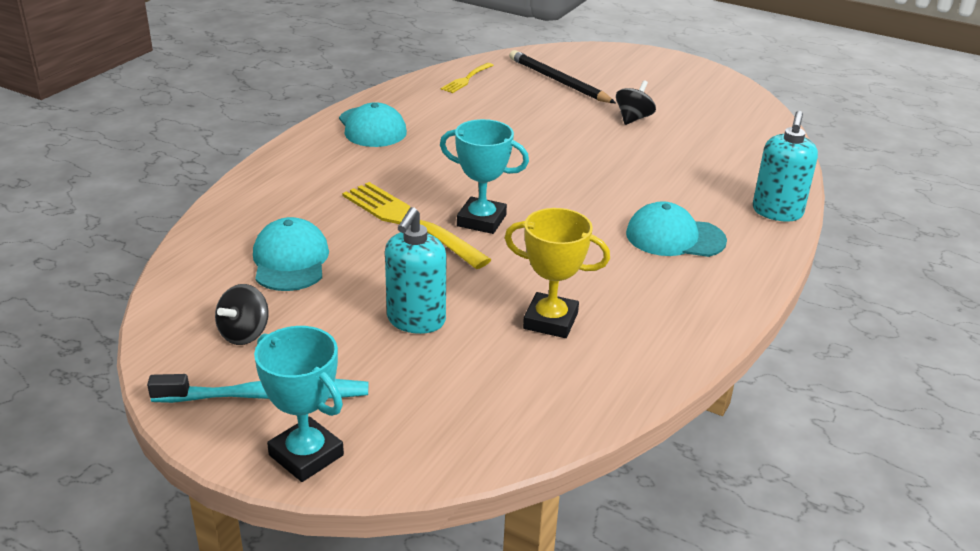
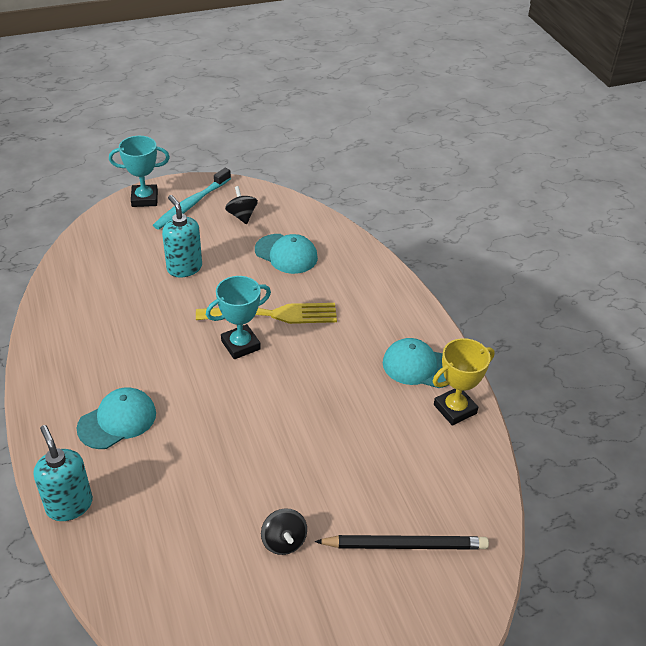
camera: 130 degrees right, 10 degrees up
(466, 79) = (464, 477): yellow fork -> none
(550, 321) = (123, 311): yellow trophy -> yellow trophy (455, 409)

